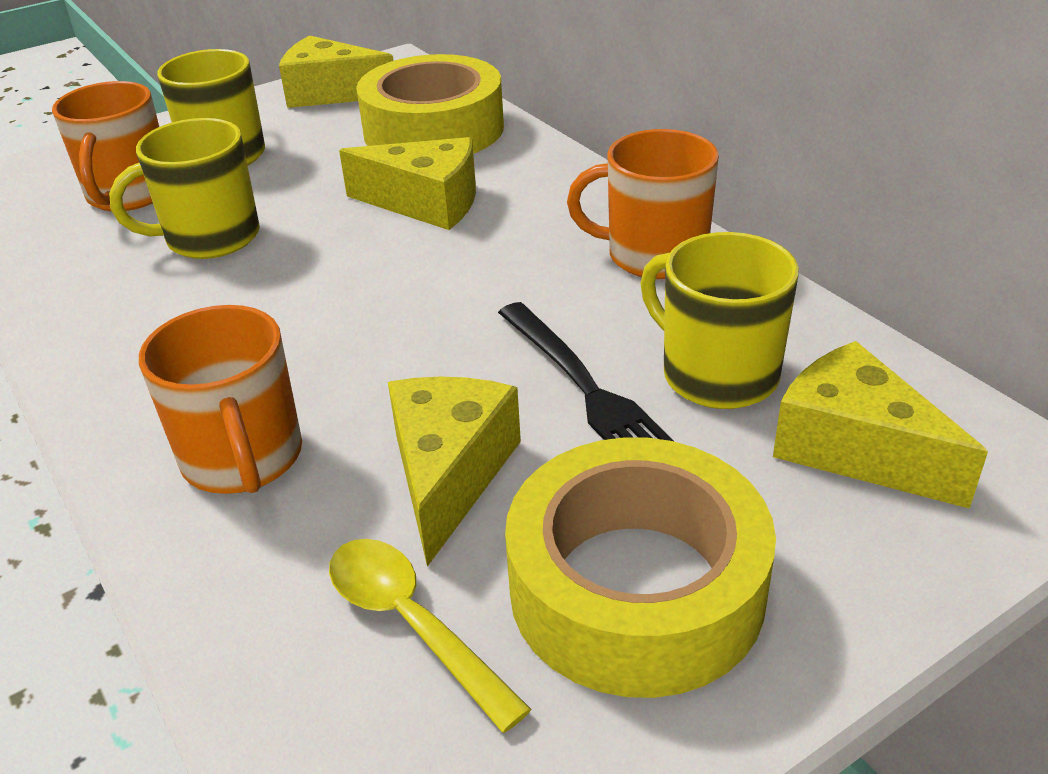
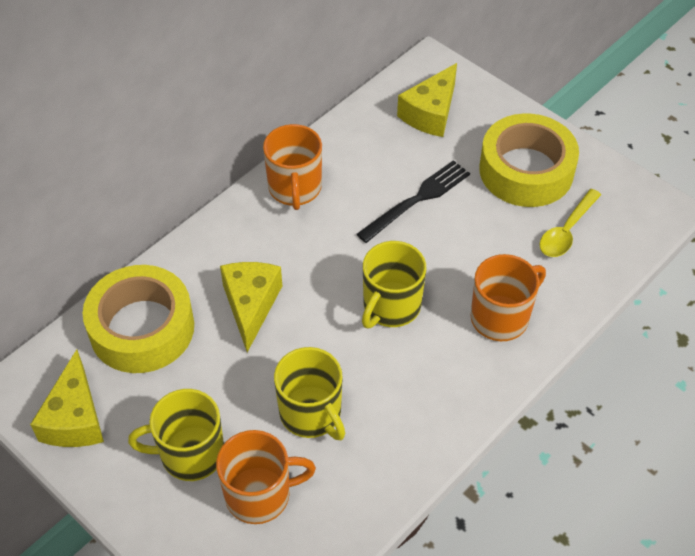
camera: 105 degrees left, 15 degrees up
(449, 474) = (486, 238): yellow cheese -> none
(717, 374) = (393, 157): yellow mug -> yellow mug (390, 306)

